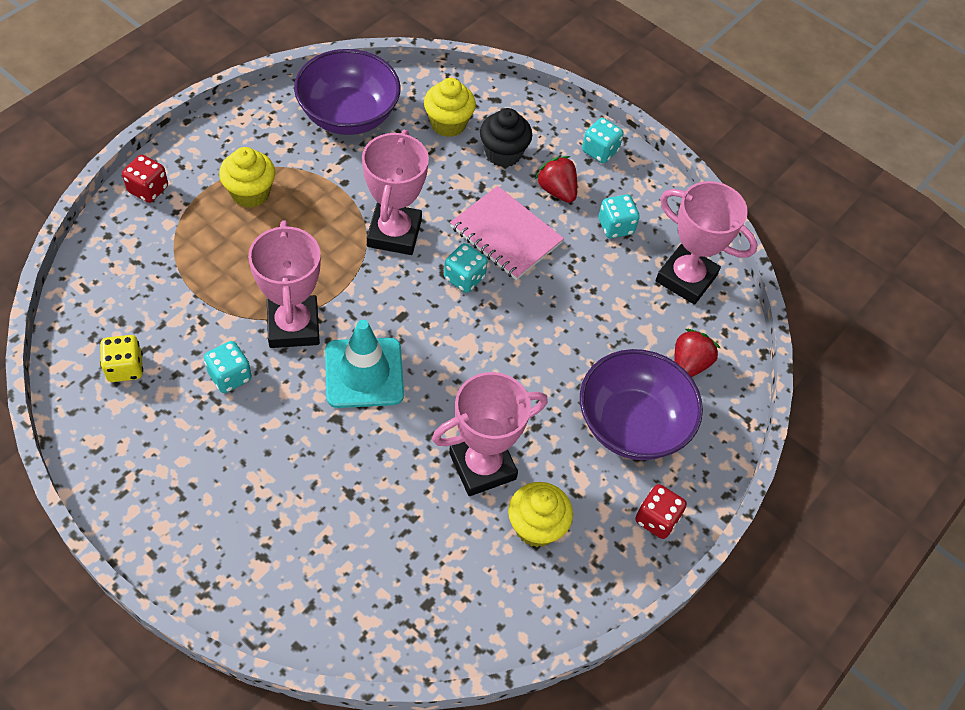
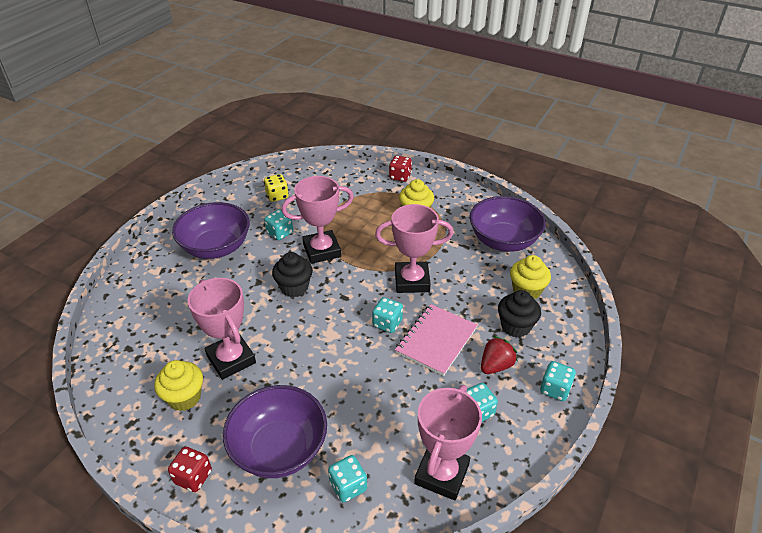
camera: 85 degrees right, 15 degrees down
(232, 472) = (216, 247): none -> purple bowl
(364, 373) = (294, 287): turquoise traffic cone -> black cupcake
(689, 364) = (348, 486): red strawberry -> turquoise dice

